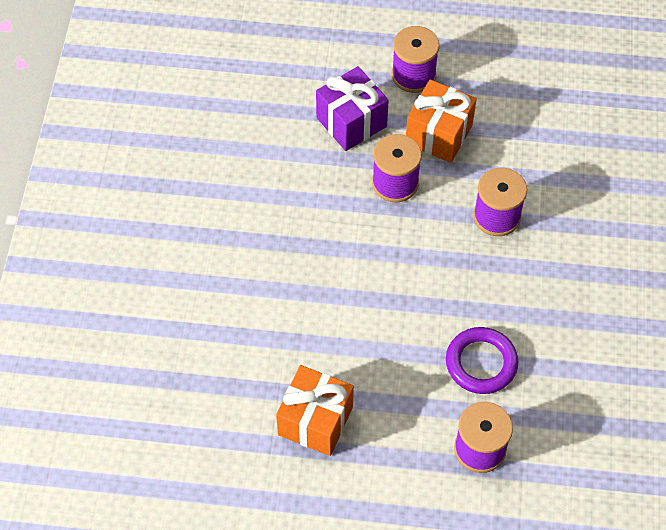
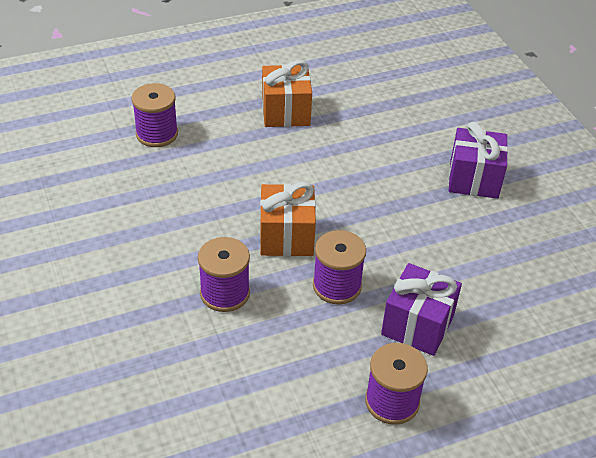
camera: 150 degrees right, 15 degrees down
(184, 240) = (473, 179): none -> purple gift
(438, 134) = (325, 348): orange gift -> orange gift (286, 236)
(481, 363) = (182, 182): purple ring -> none

